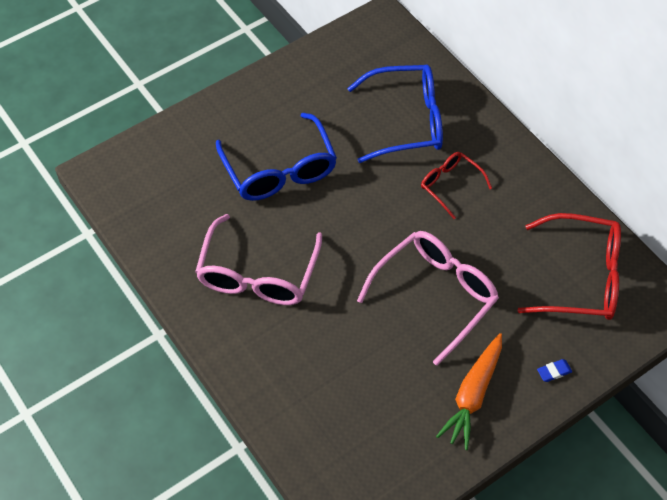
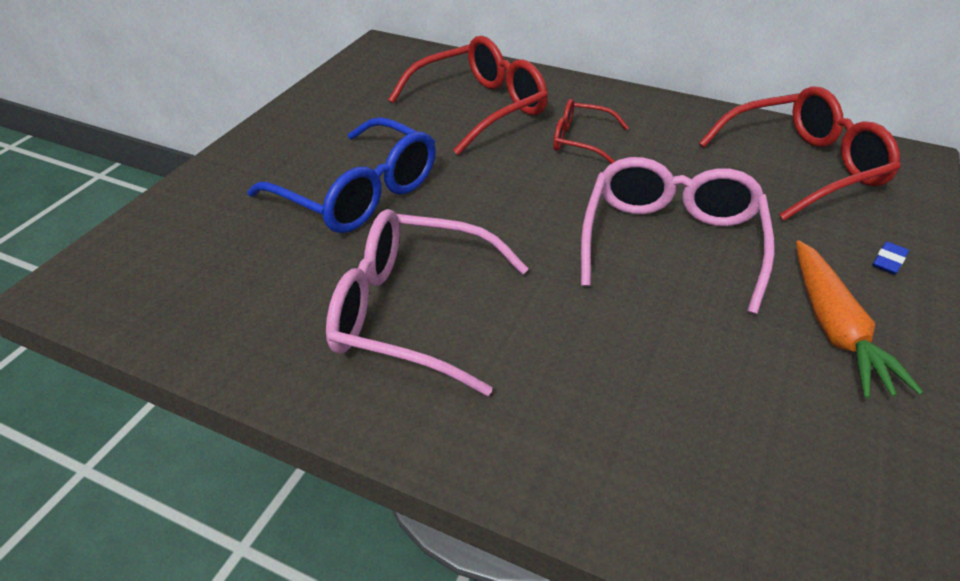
camera: 30 degrees left, 15 degrees down
(258, 274) = (413, 312): pink glasses -> pink glasses turned 120 degrees clockwise
(406, 121) = (479, 108): blue glasses -> red glasses

